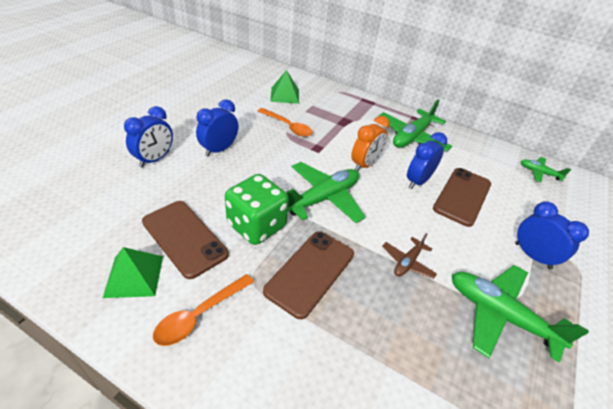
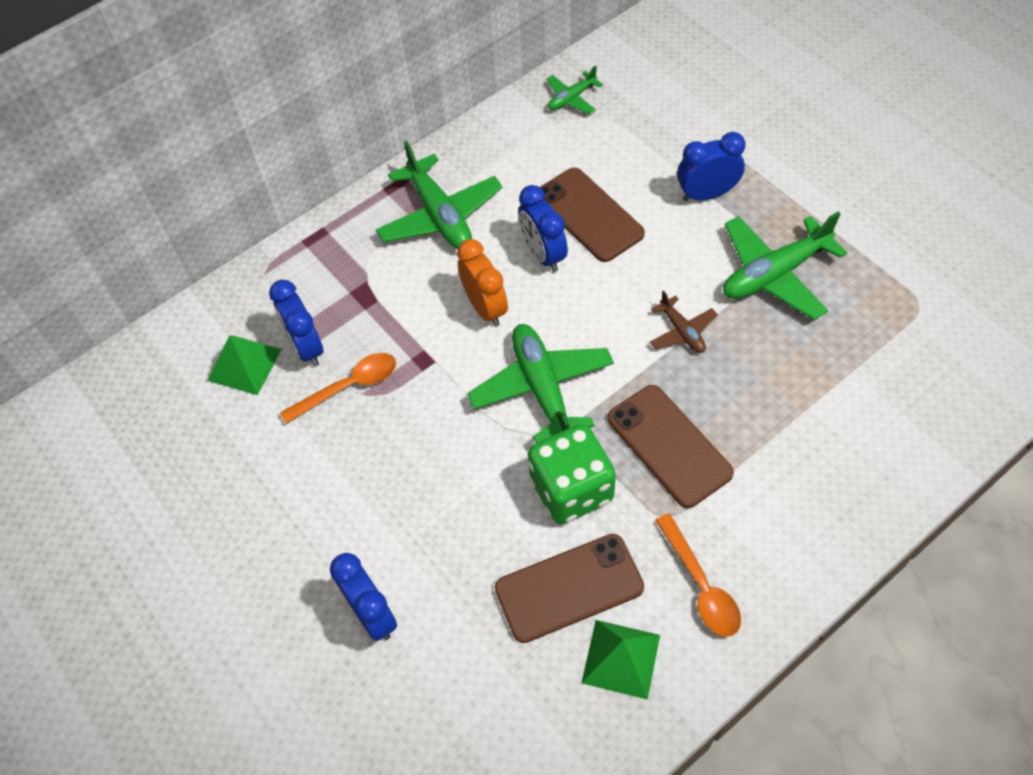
camera: 60 degrees left, 15 degrees up
(219, 149) = (378, 509): blue clock -> blue clock (306, 347)

